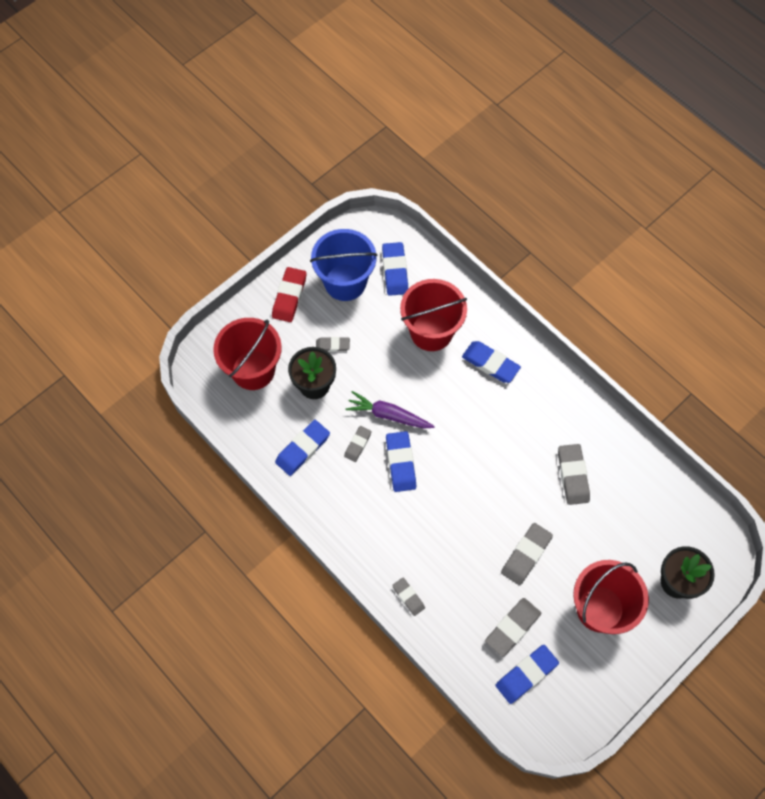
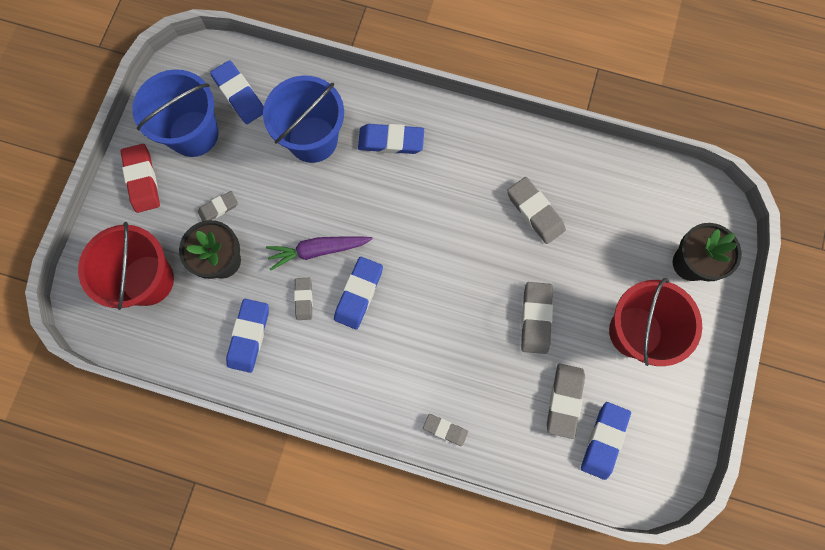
camera: 30 degrees left, 10 degrees up
(401, 463) = (359, 294): blue eraser -> blue eraser turned 60 degrees clockwise
(431, 332) = (313, 139): red bucket -> blue bucket

